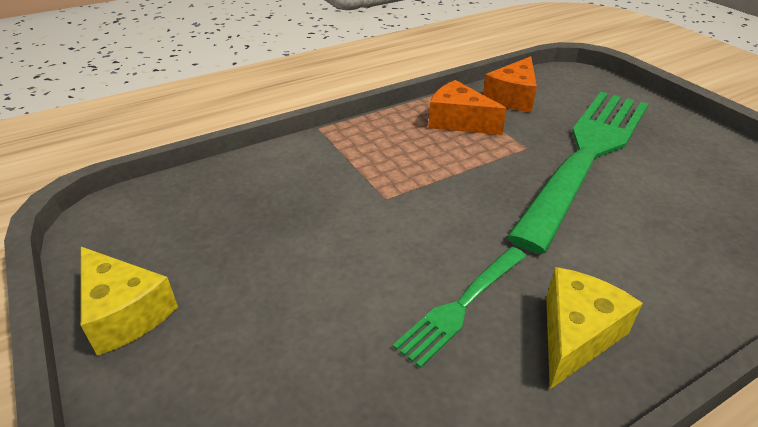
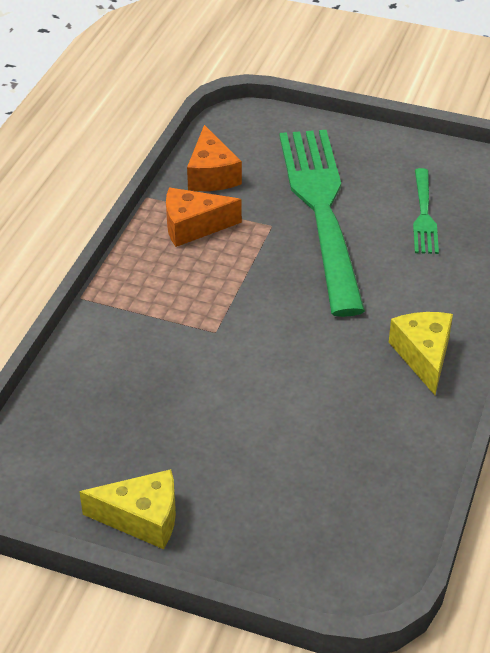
camera: 40 degrees left, 5 degrees up
(462, 304) = (346, 377): green fork -> green fork (423, 214)

